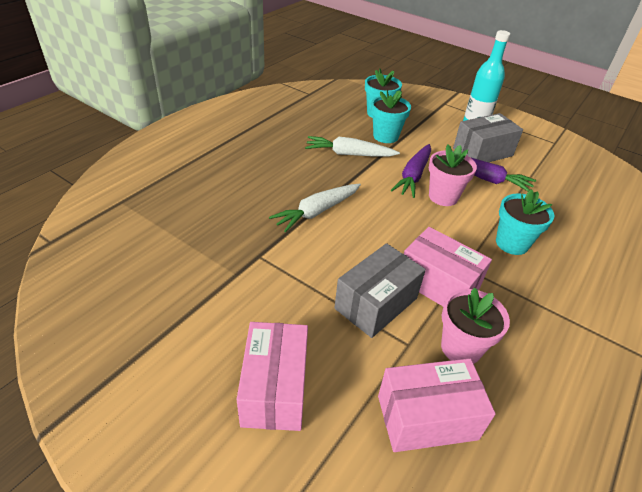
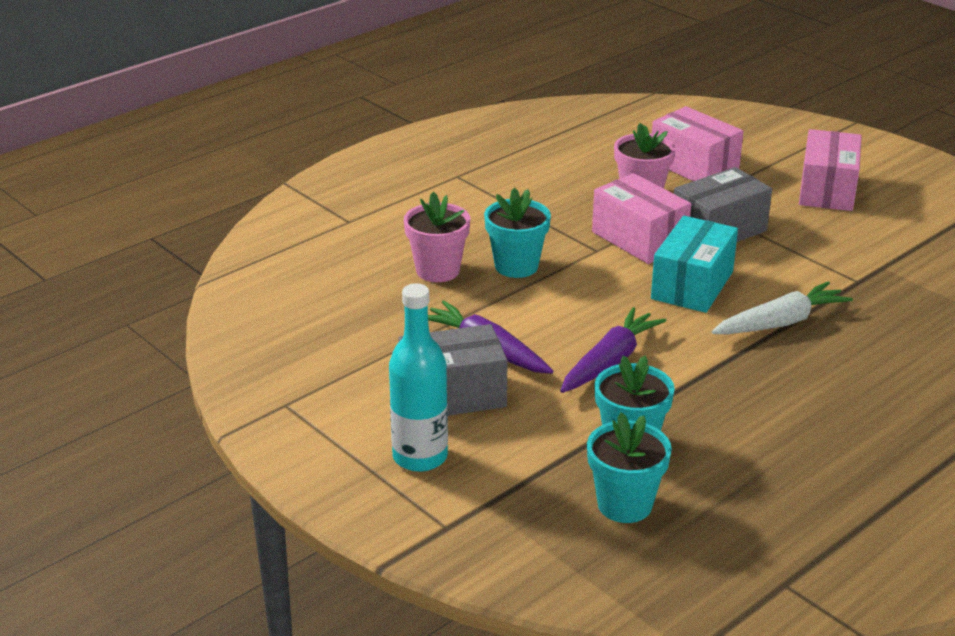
camera: 165 degrees left, 10 degrees down
(349, 154) = (714, 410): white carrot -> none
(382, 238) = (692, 285): none -> turquoise box
(427, 417) = (694, 166): pink box -> pink box turned 45 degrees clockwise
(443, 197) = (577, 327): pink flower pot -> pink flower pot (437, 270)

